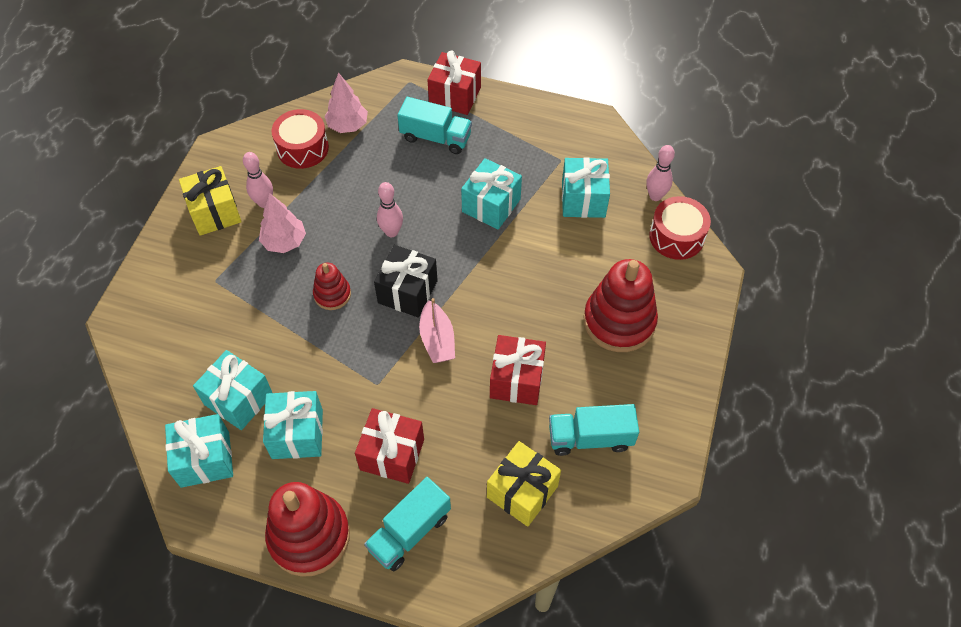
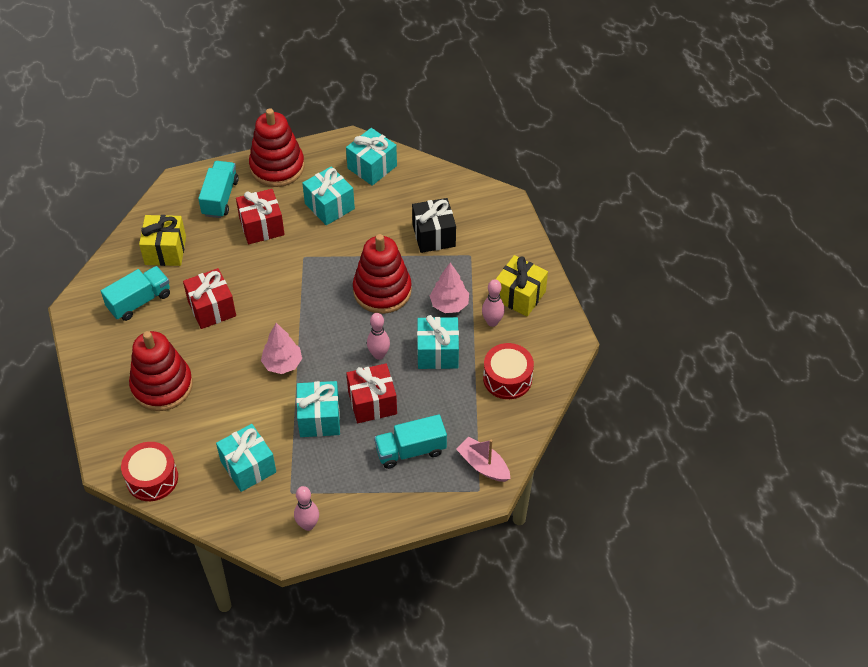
camera: 145 degrees right, 5 degrees down
(238, 399) = (383, 203): turquoise gift -> turquoise gift (437, 353)
(332, 294) = (382, 290): red stacking toy -> red stacking toy, size x1.90
(347, 125) = (491, 418): pink tree -> pink tree (282, 364)
(407, 292) = (331, 321): black gift -> black gift (433, 235)
(437, 340) = (285, 303): pink boat -> pink boat (483, 465)
(455, 96) = (427, 500): red gift -> red gift (372, 403)
(655, 196) = (189, 505): pink bowling pin -> pink bowling pin (308, 525)

